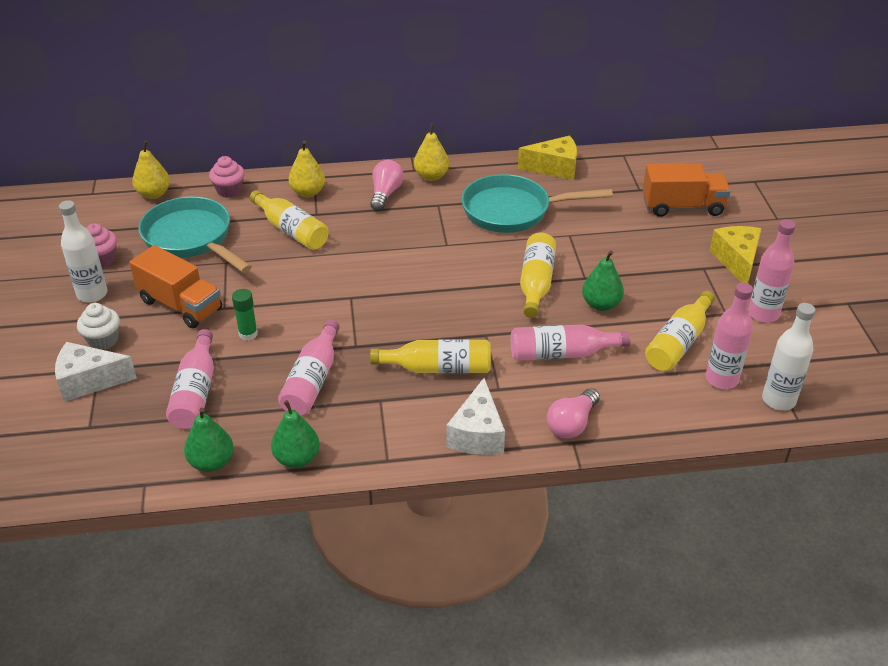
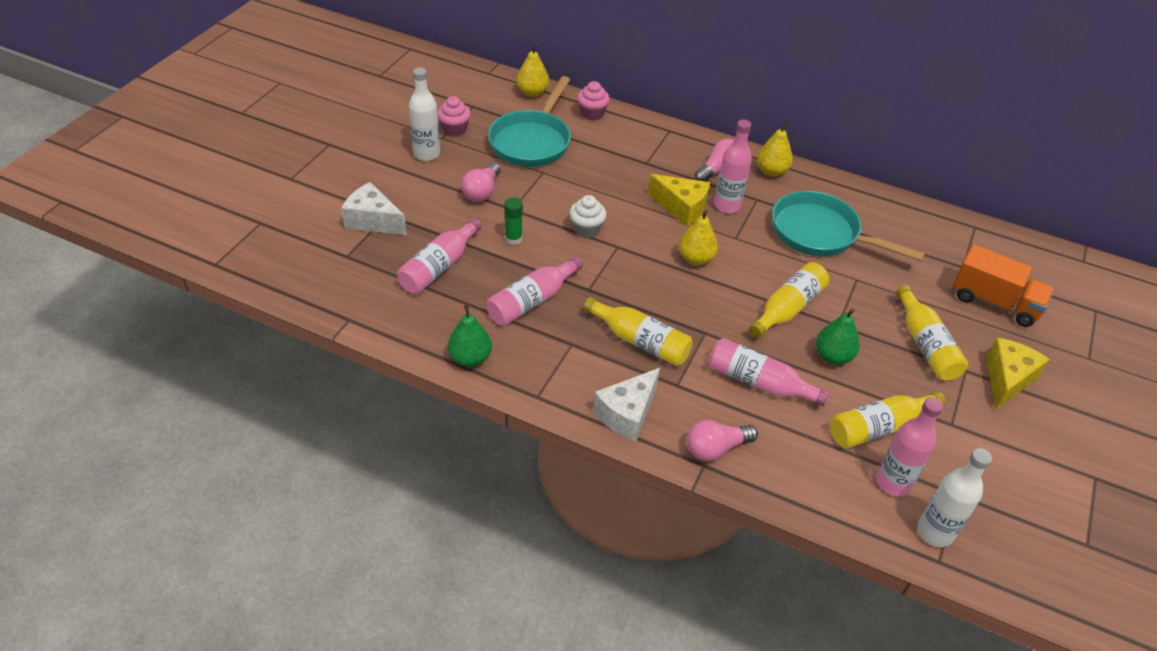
camera: 30 degrees right, 5 degrees up
(103, 340) = (406, 194): white cupcake -> white cupcake (586, 229)
(180, 305) = (482, 192): orange truck -> pink light bulb
(191, 239) = (532, 141): turquoise pan -> turquoise pan turned 150 degrees counterclockwise
(211, 462) = (407, 328): green pear -> none
(291, 230) = (615, 168): yellow bottle -> yellow bottle (925, 345)
(308, 192) = (654, 141): yellow pear -> yellow pear (695, 259)
(554, 168) = (894, 211): yellow cheese -> yellow cheese (681, 208)
(763, 314) = (991, 443): pink bottle -> pink bottle (727, 205)

